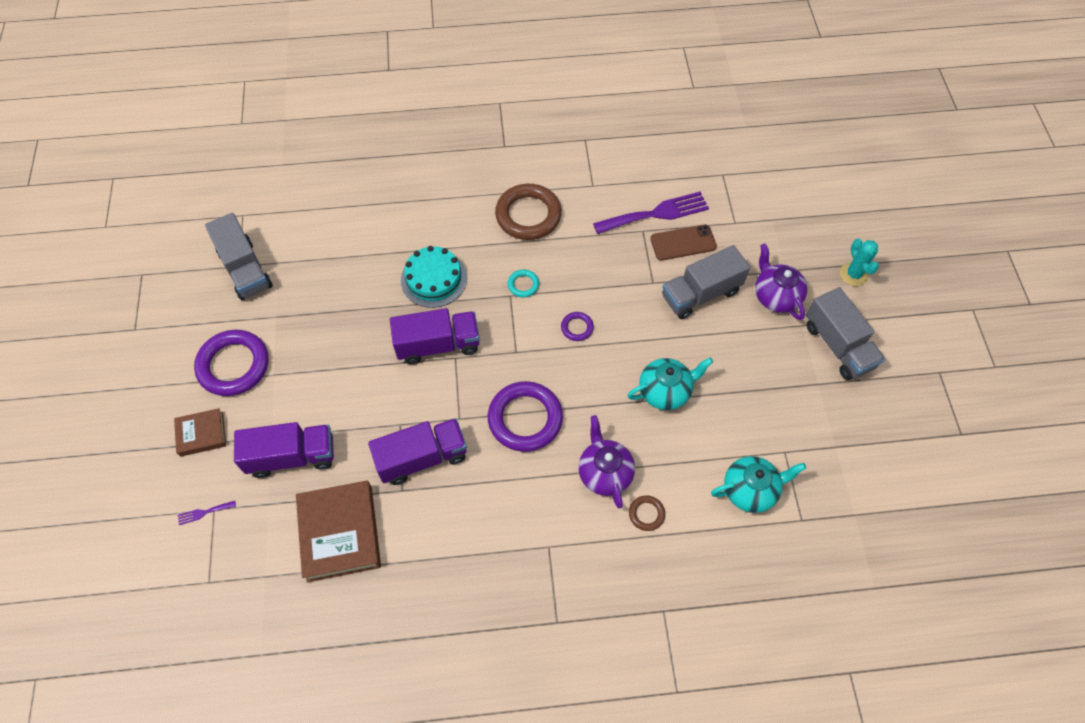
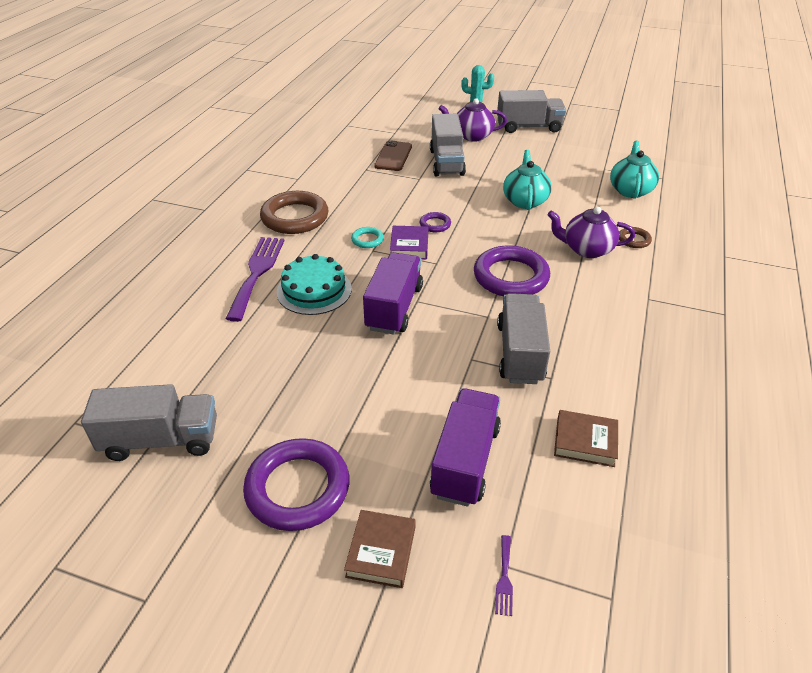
camera: 65 degrees left, 20 degrees down
(340, 533) = (585, 442): brown book -> brown book, size x0.56
(422, 458) = (520, 353): purple truck -> grey truck
(530, 321) = (409, 246): none -> purple book
(656, 214) = (355, 159): purple fork -> purple fork (257, 273)

